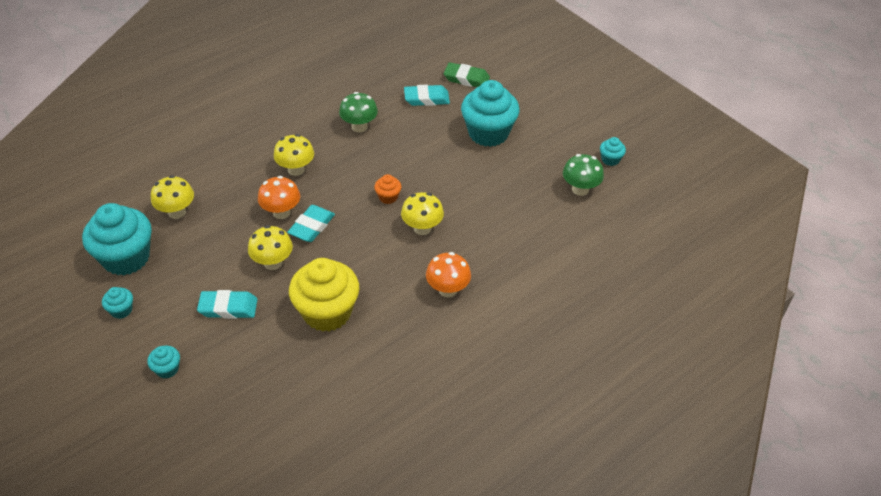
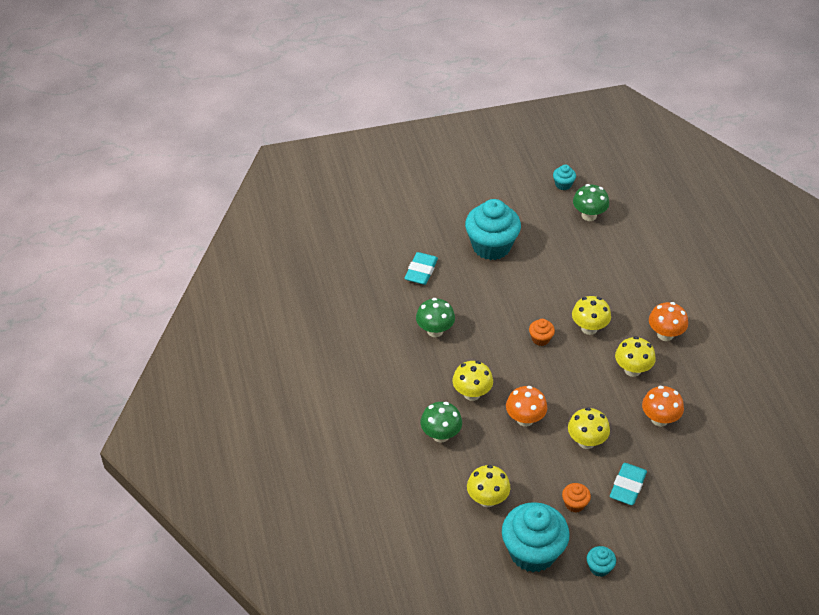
camera: 65 degrees left, 0 degrees up
(167, 369) = (682, 545): turquoise cupcake -> none
(192, 273) = (574, 504): none -> orange cupcake
(239, 163) = (441, 435): none -> green mushroom
(312, 226) = (553, 402): turquoise eraser -> none
(327, 312) = (659, 419): yellow cupcake -> orange mushroom
(384, 275) = (632, 370): none -> yellow mushroom
(466, 79) = (408, 235): green eraser -> none

